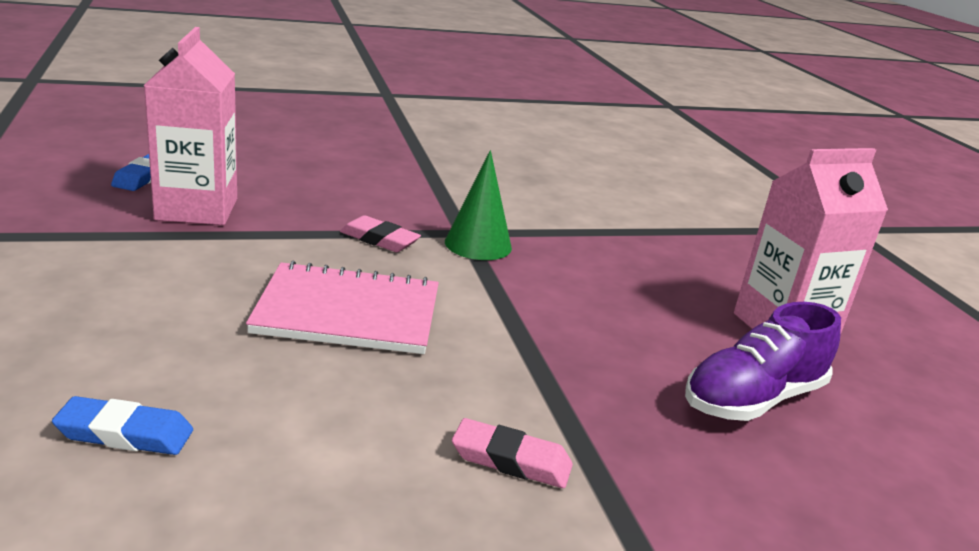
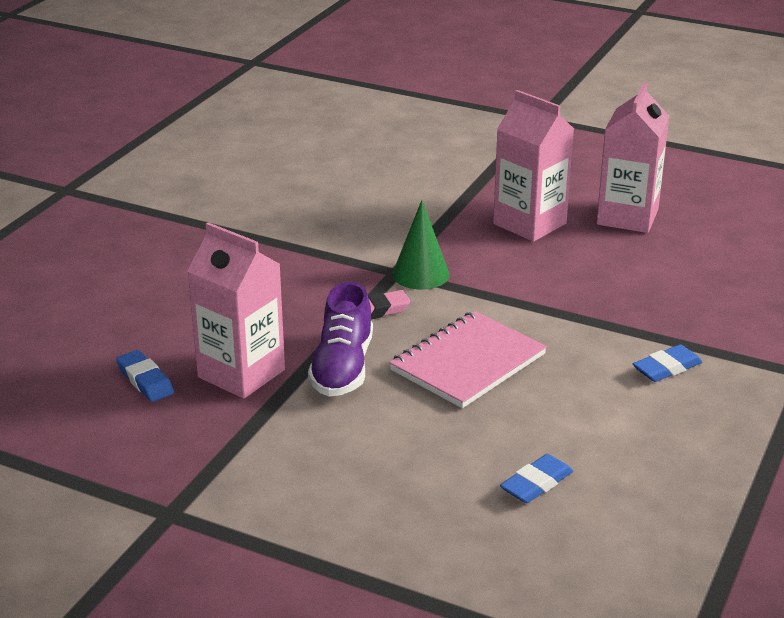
camera: 45 degrees left, 5 degrees up
(511, 460) = (667, 368): pink eraser -> blue eraser
(663, 275) = (529, 224): none -> pink carton
(753, 399) = (681, 267): purple shoe -> purple shoe (342, 368)

